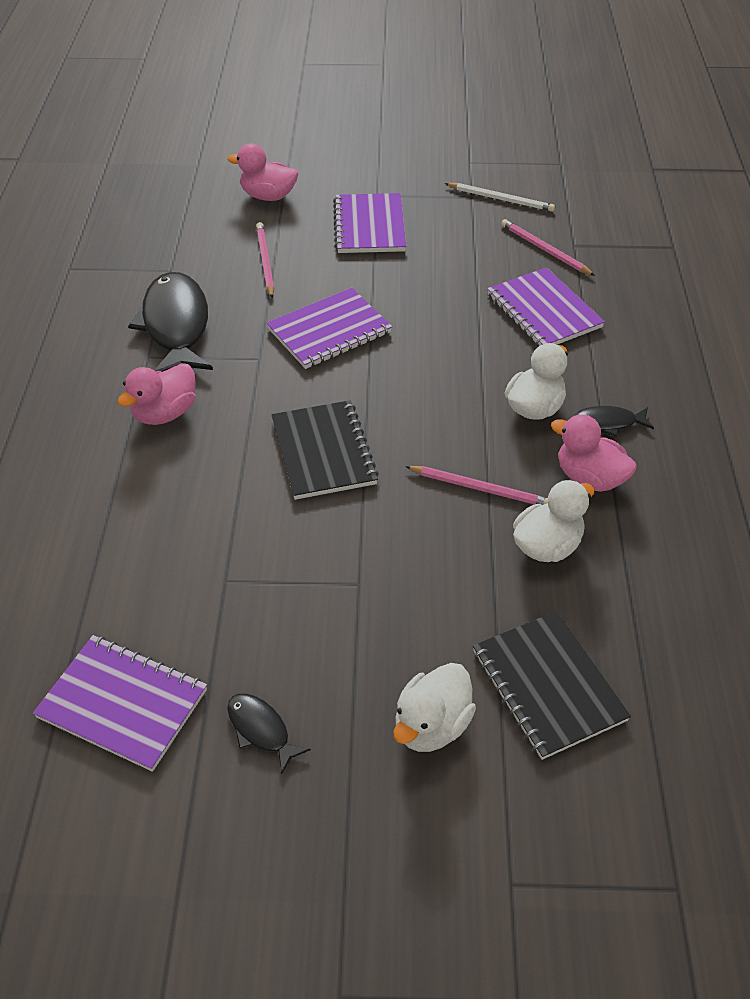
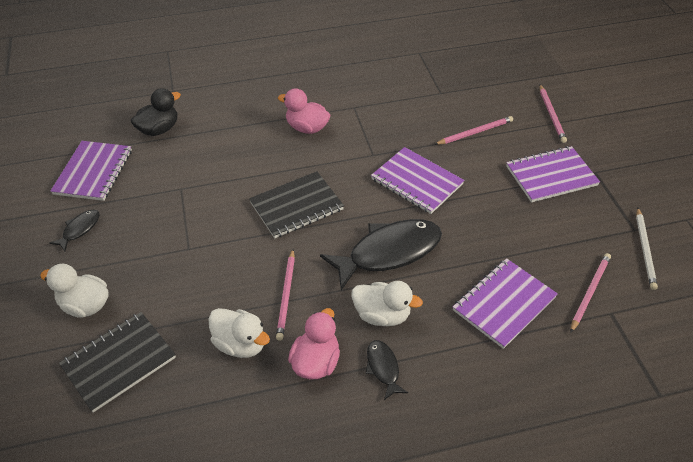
camera: 75 degrees right, 0 degrees up
(59, 597) = (159, 129): none -> black duck
(176, 326) = (387, 110): black fish -> black fish (389, 252)
(268, 196) = (551, 115): pink duck -> pink pencil

